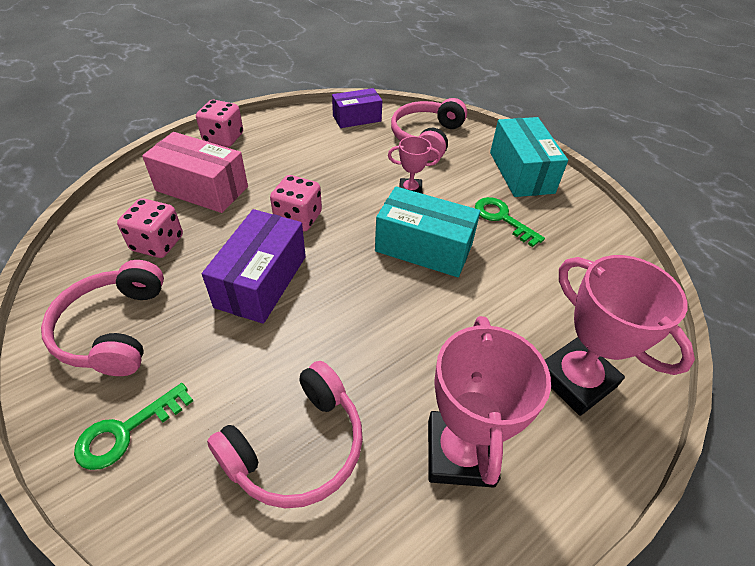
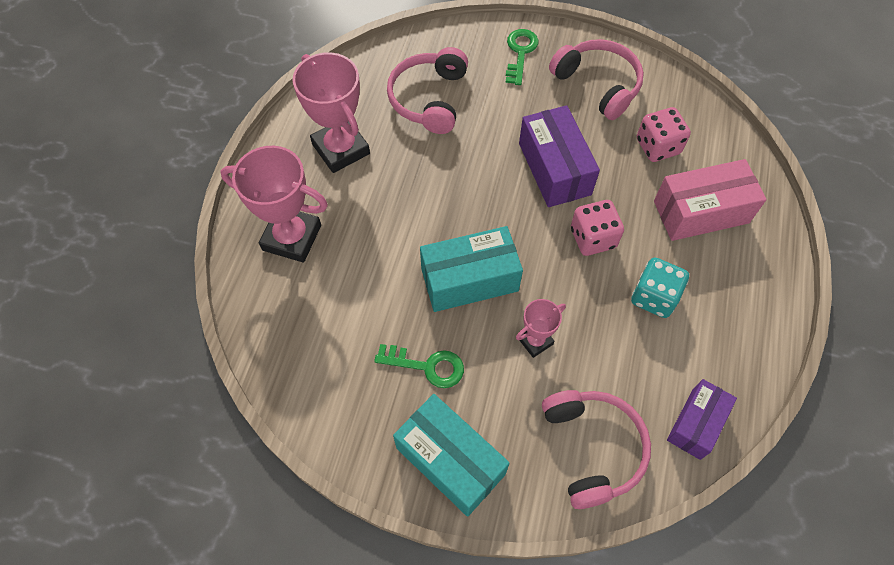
camera: 145 degrees right, 15 degrees up
(223, 138) = (771, 282): pink dice -> none
(303, 169) = (654, 297): none -> turquoise dice

